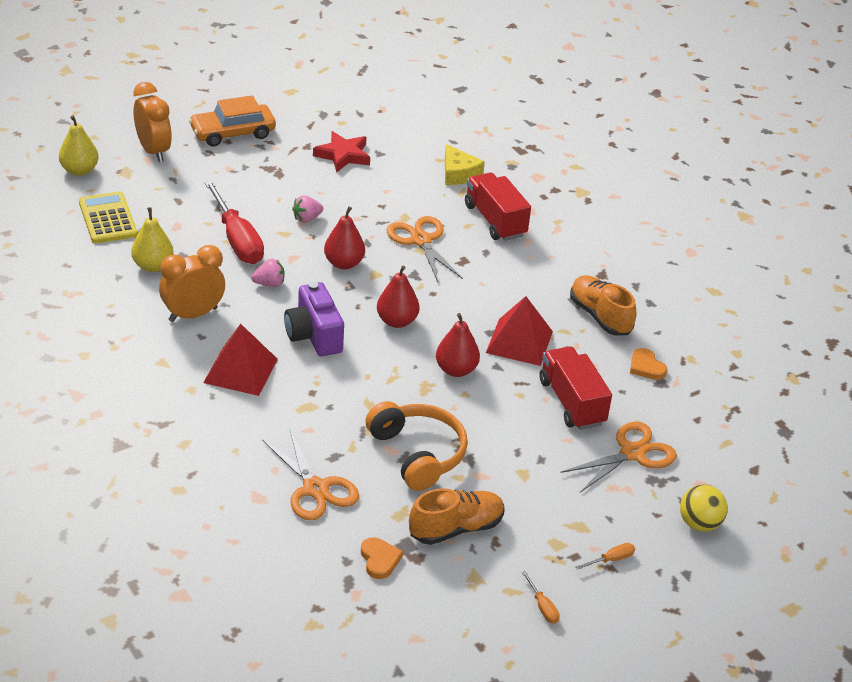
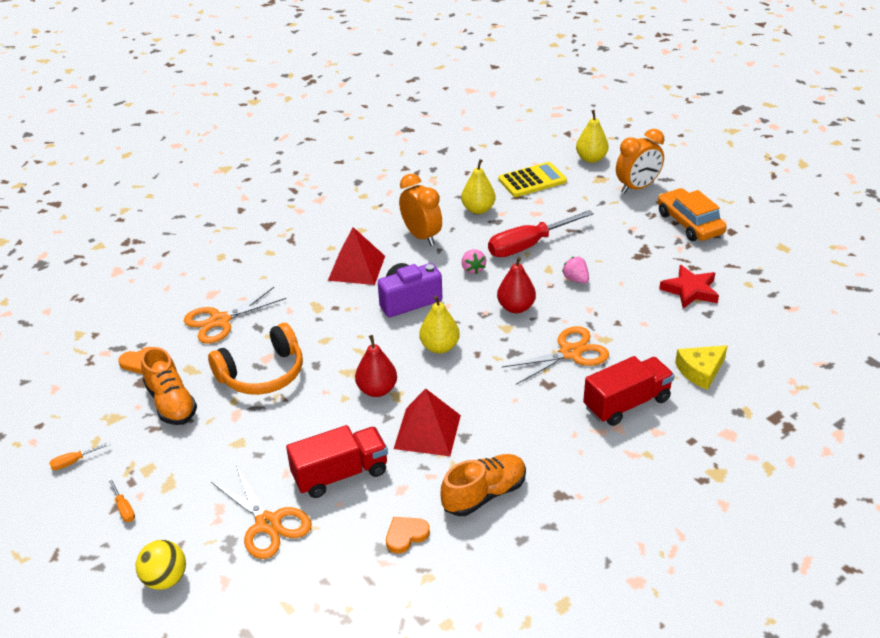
camera: 90 degrees right, 0 degrees up
(397, 321) = (439, 347): red pear -> yellow pear

